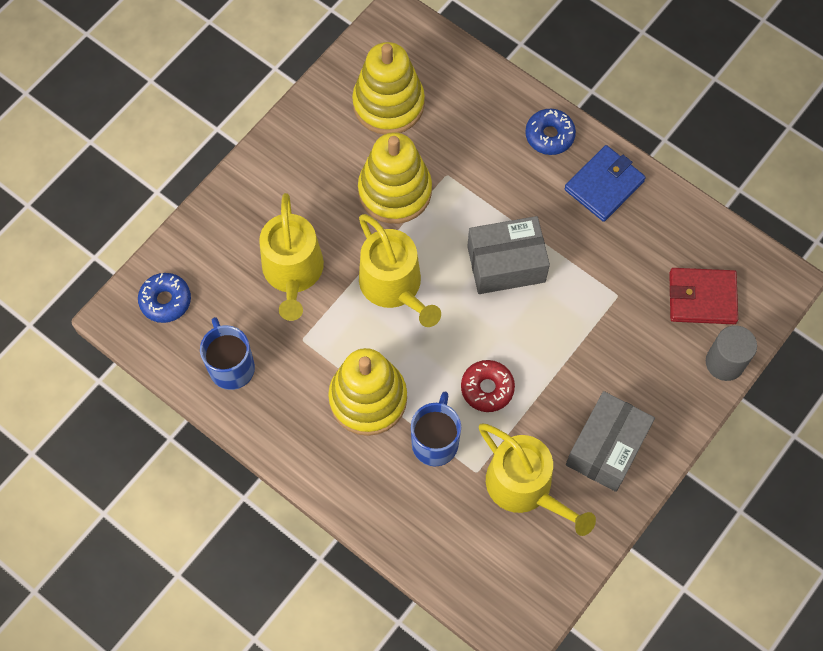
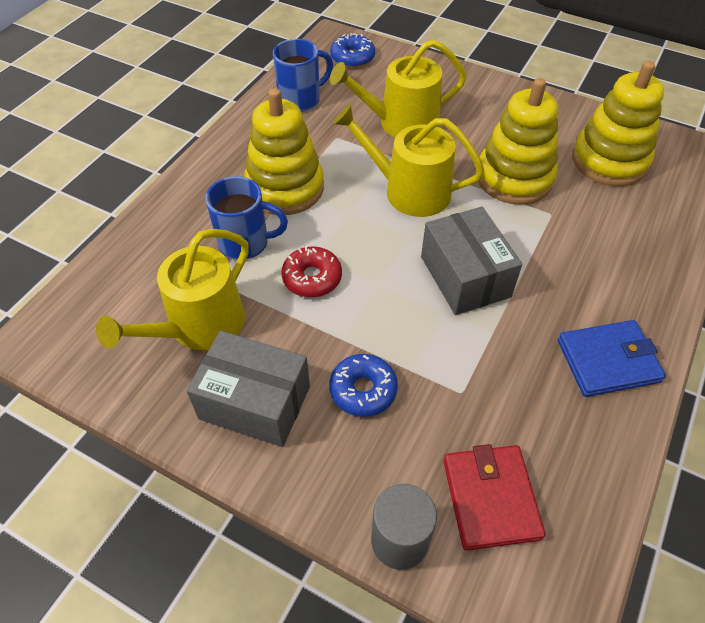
camera: 80 degrees right, 15 degrees down
(394, 286) = (409, 191): yellow watering can -> yellow watering can turned 60 degrees clockwise
(549, 135) = (647, 297): blue donut -> blue donut (363, 390)
(604, 185) = (608, 361): blue wallet -> blue wallet turned 45 degrees counterclockwise

